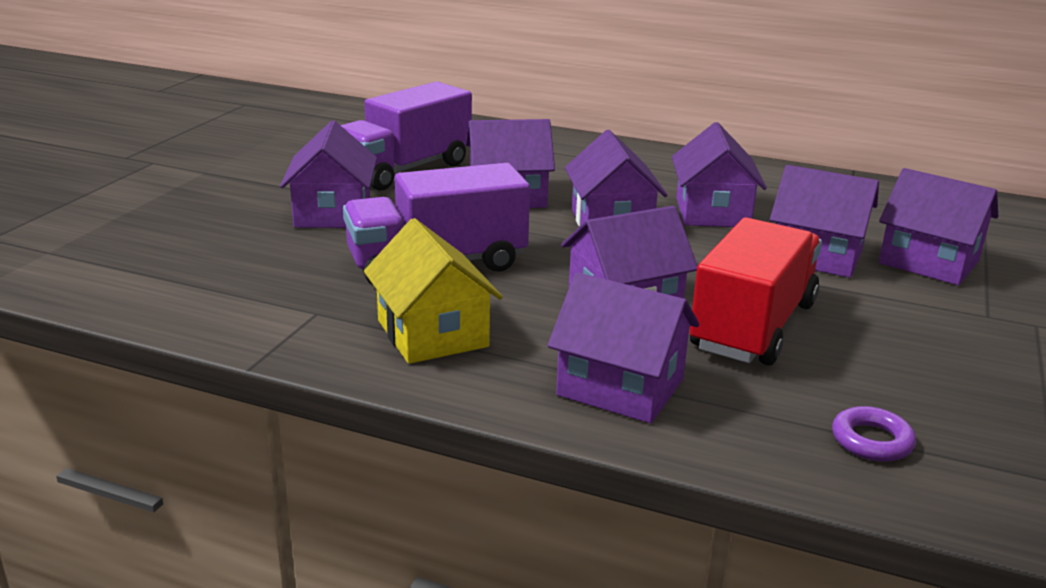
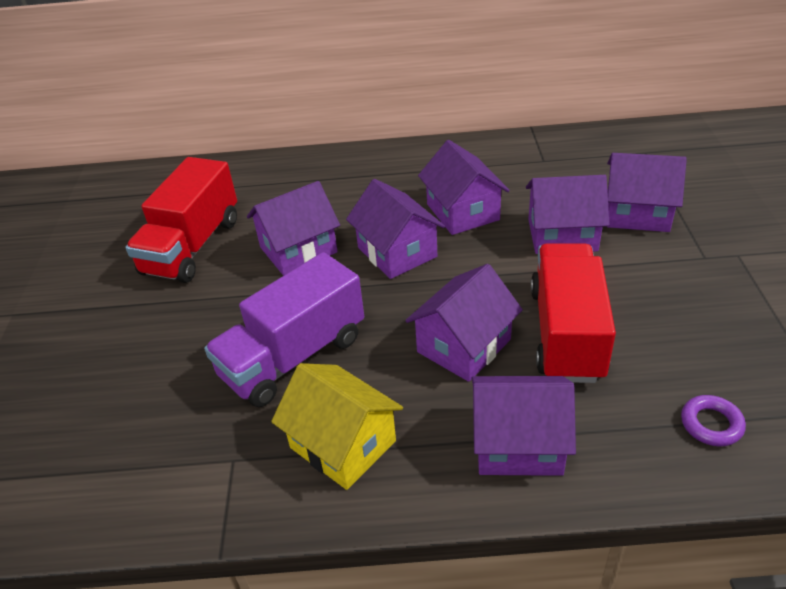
camera: 20 degrees left, 15 degrees up
(333, 213) = (166, 326): purple house -> none
(404, 169) = (192, 246): purple truck -> red truck

